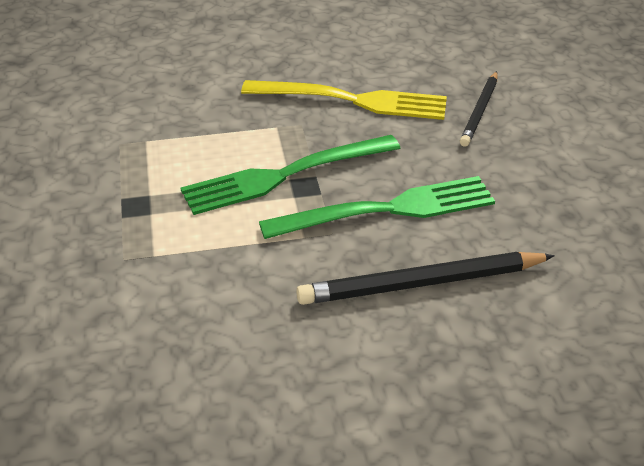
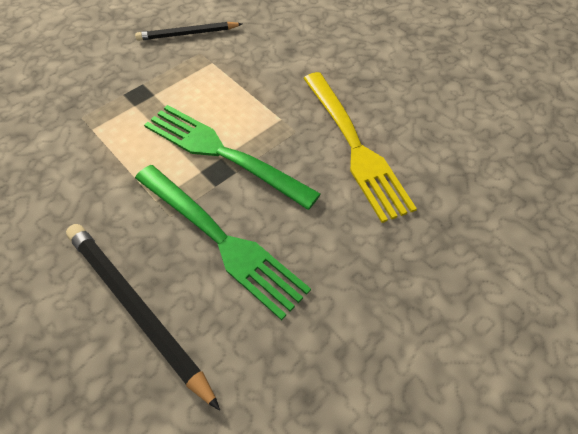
camera: 60 degrees right, 15 degrees up
(480, 111) = (419, 245): black pencil -> black pencil (188, 34)

